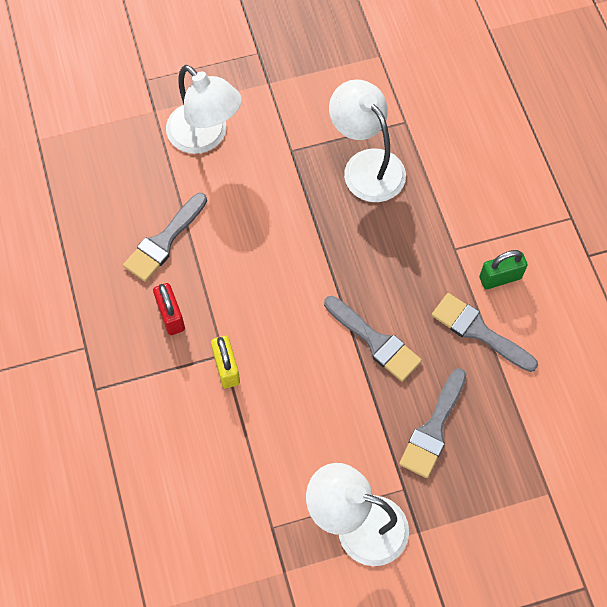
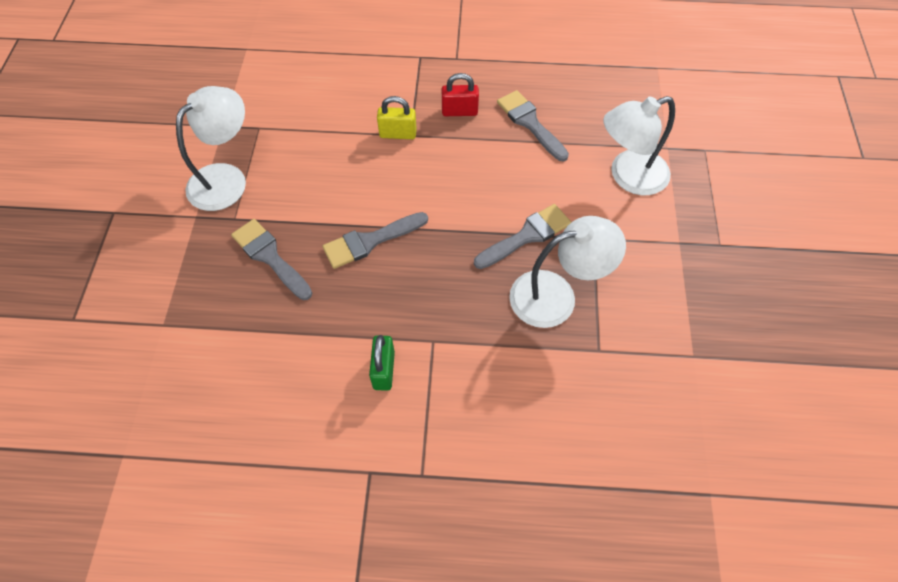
camera: 110 degrees right, 5 degrees down
(478, 331) = (338, 328): grey brush -> grey brush (526, 236)

